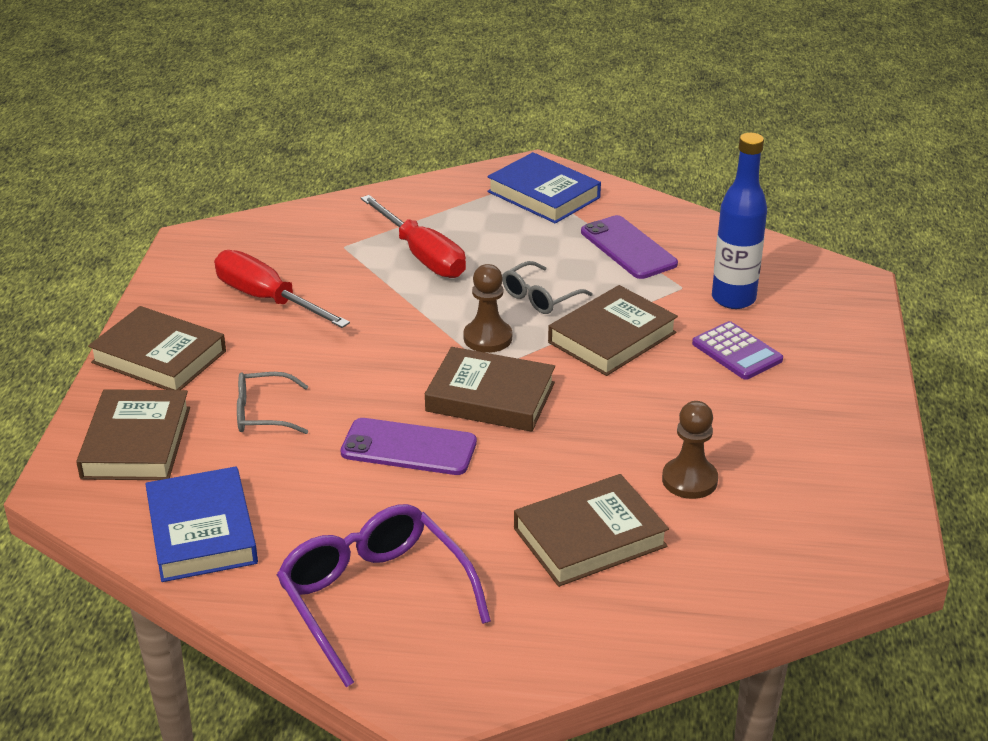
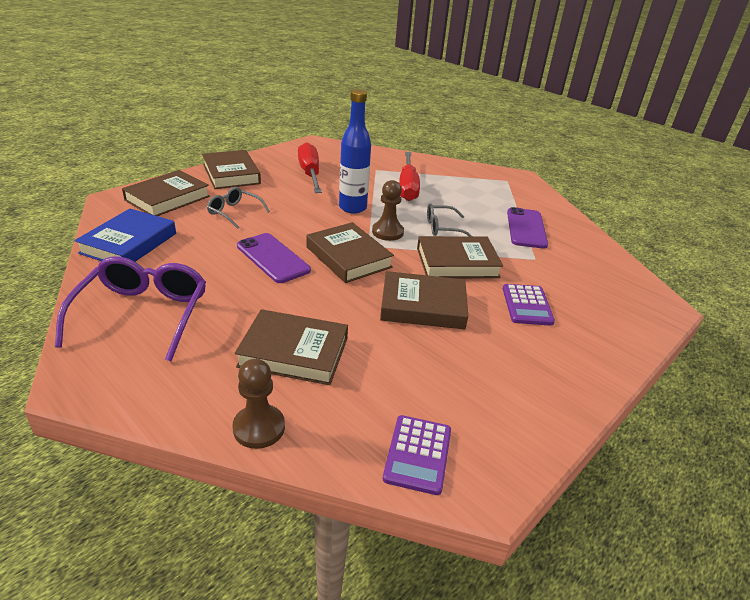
camera: 35 degrees right, 0 degrees up
(543, 195) = (509, 189): blue book -> none
(643, 411) = (423, 306): none -> brown book
(689, 480) = (398, 356): brown pawn -> brown pawn (259, 428)
(733, 299) = (561, 278): blue bottle -> blue bottle (352, 208)
(814, 557) = (418, 454): none -> purple calculator

